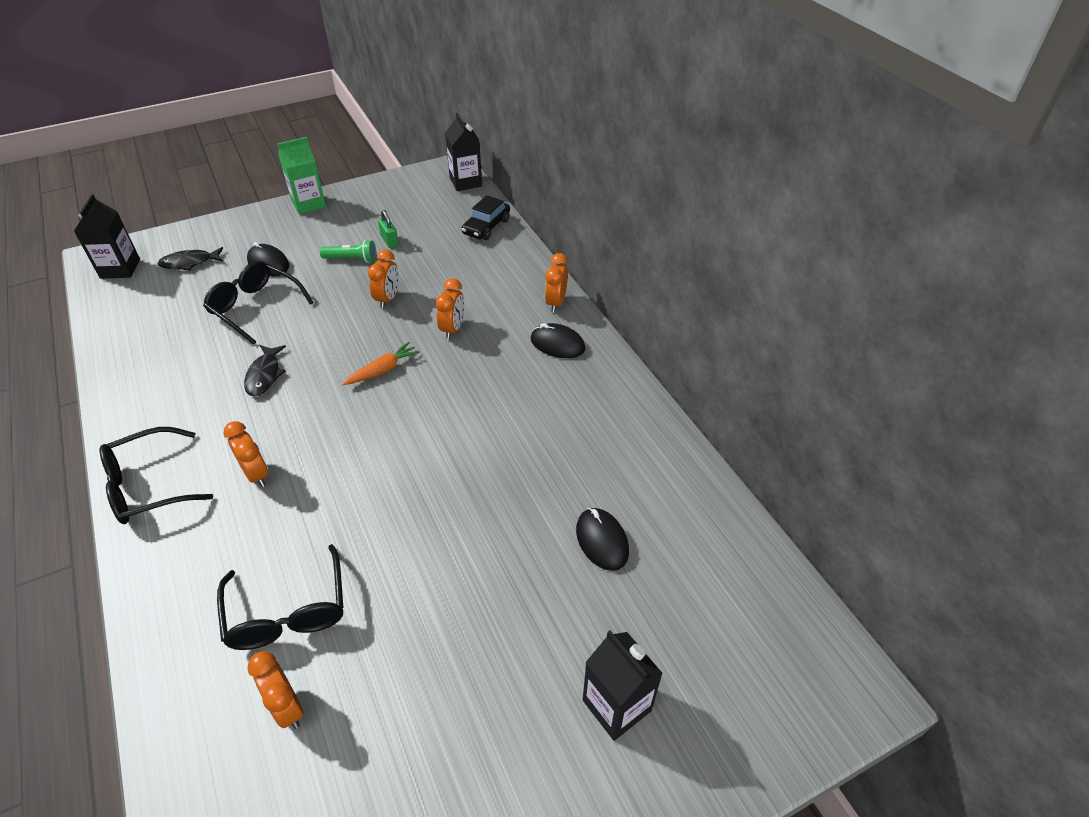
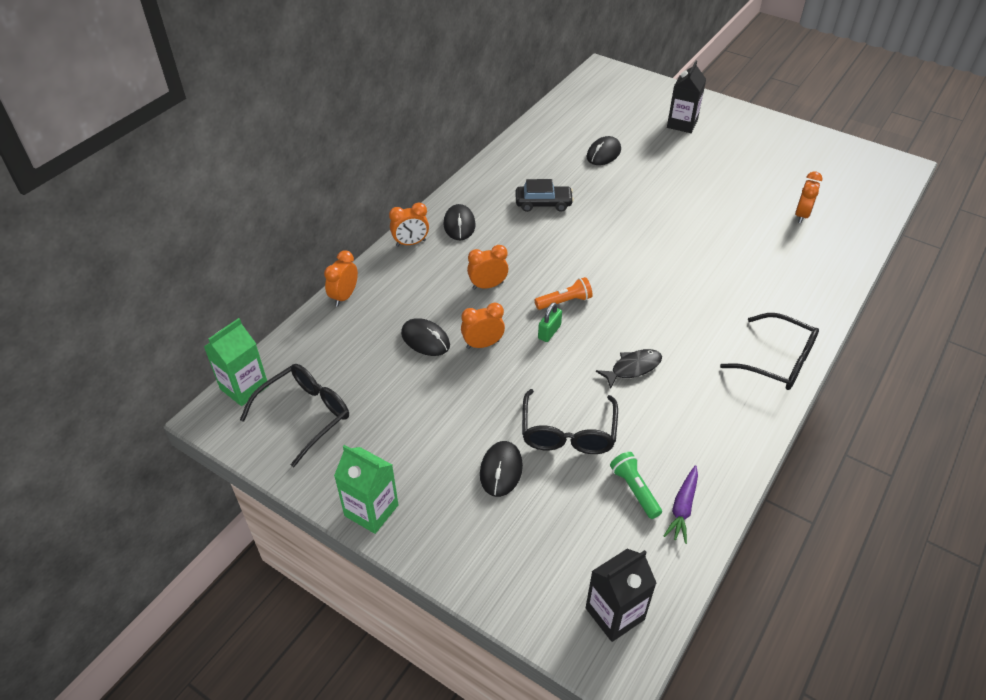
camera: 120 degrees left, 0 degrees up
(129, 334) = (682, 508): none -> purple carrot
(189, 263) = (553, 547): black fish -> none
(256, 474) = (711, 312): orange clock -> orange clock (344, 296)
(288, 612) = (766, 242): black glasses -> black glasses (305, 415)
(352, 259) = (445, 404): green flashlight -> green flashlight (634, 490)
(383, 370) = (564, 302): orange carrot -> orange flashlight
(389, 241) = (395, 392): green padlock -> green padlock (549, 332)
(425, 271) = (425, 339): none -> black mouse
(465, 182) = (244, 387): black carton -> green carton
(486, 227) = (325, 331): black car -> black car (543, 203)

